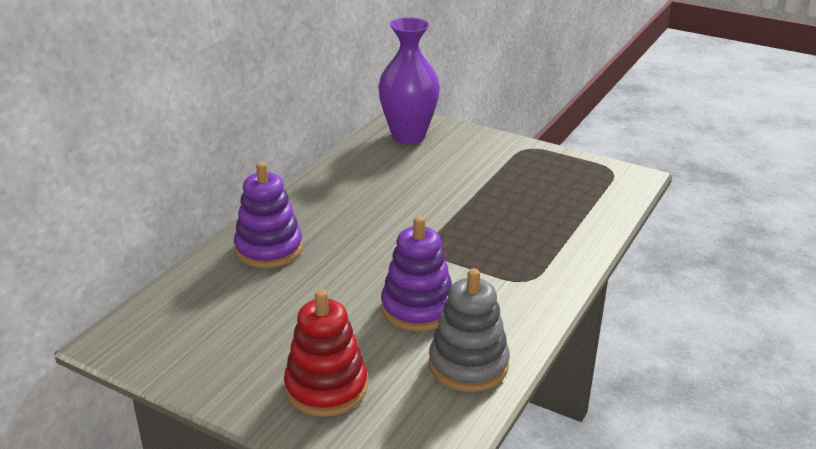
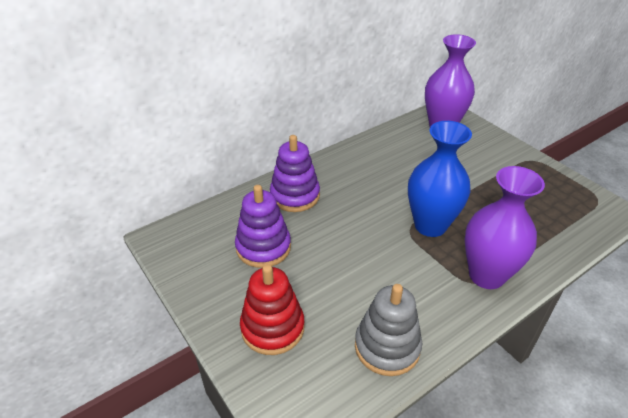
camera: 25 degrees right, 10 degrees up
(417, 308) = (374, 280): purple stacking toy -> purple stacking toy (263, 247)
(450, 238) = (430, 225): none -> blue vase
(536, 269) = (486, 275): none -> purple vase

